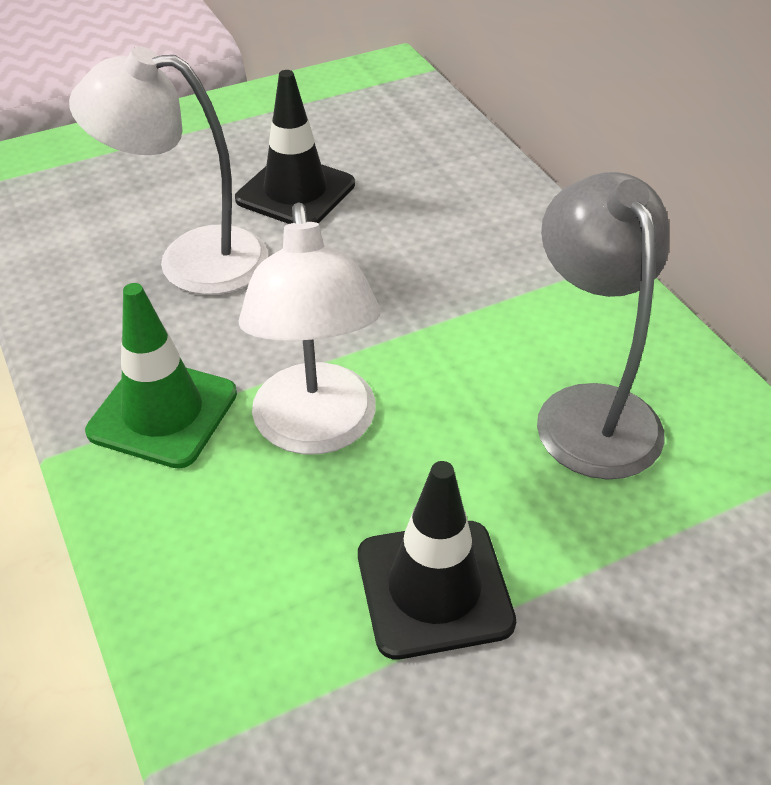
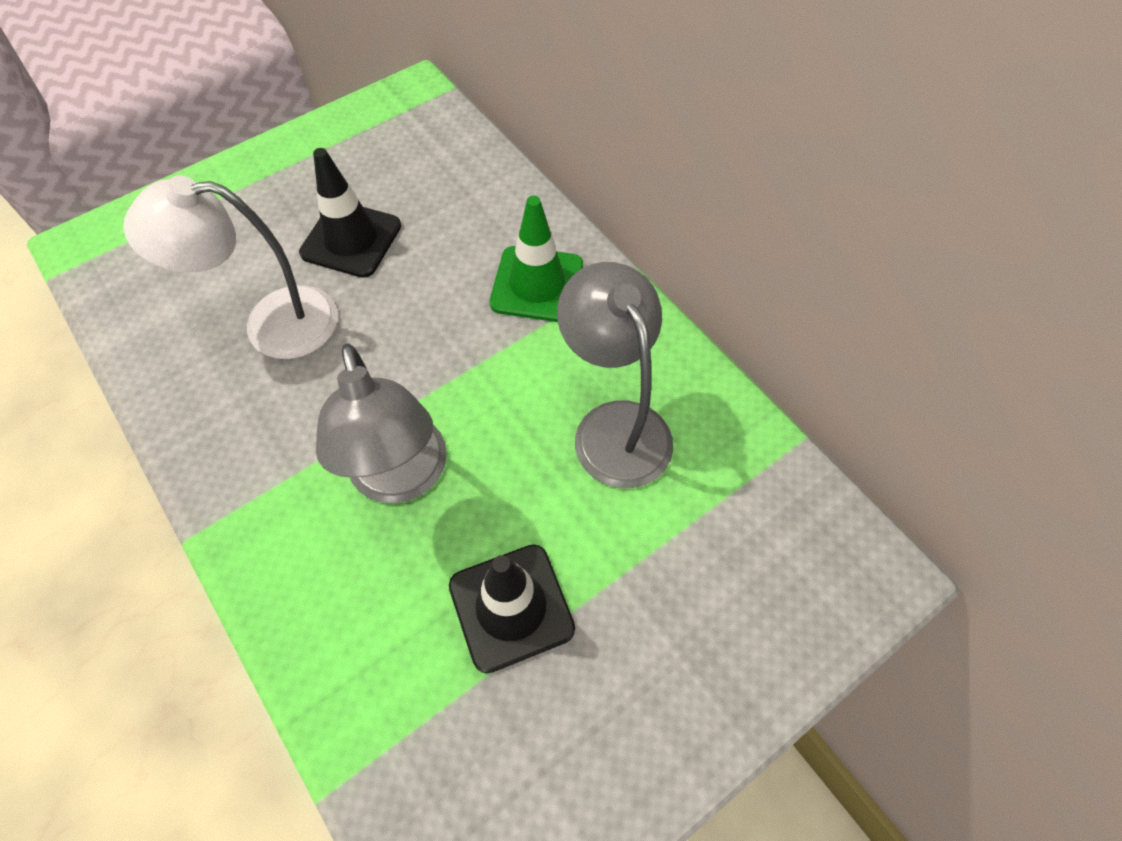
camera: 10 degrees left, 15 degrees up
(163, 413) = (274, 481): green traffic cone -> green traffic cone (537, 284)
(316, 430) = (402, 478): white lamp -> grey lamp

